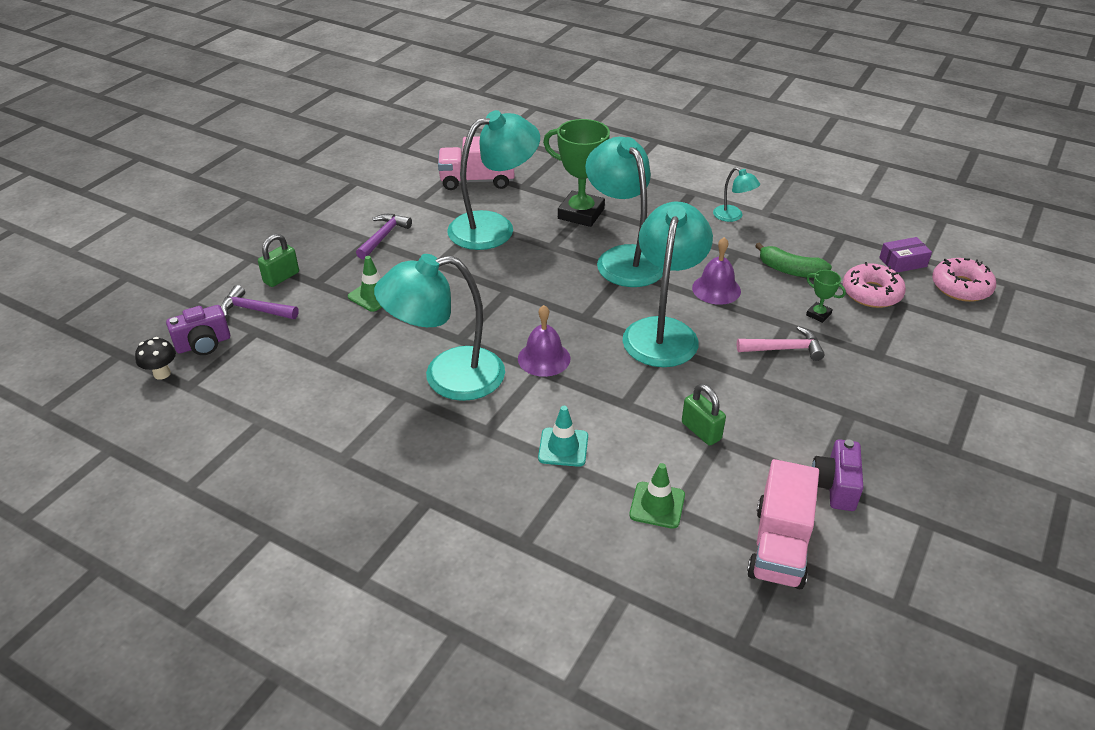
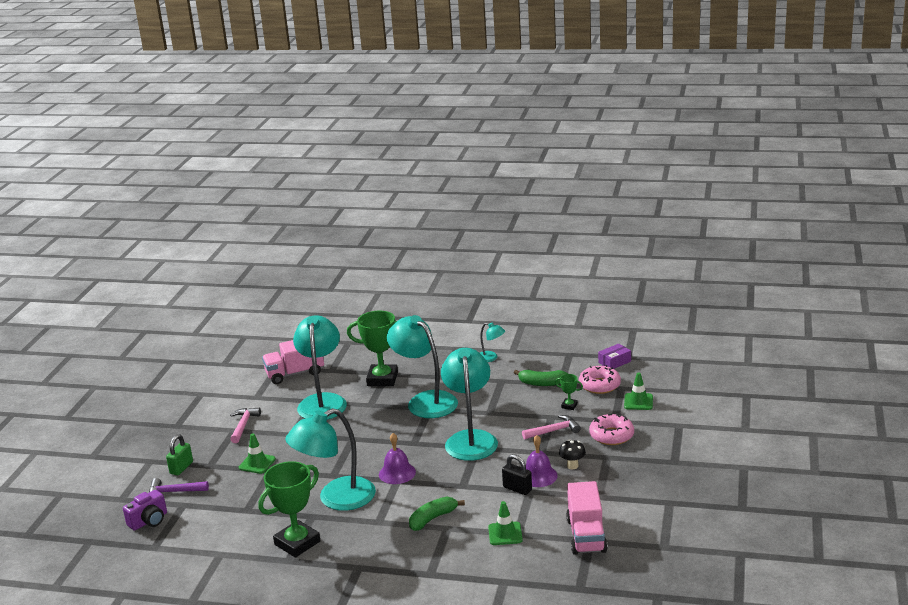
camera: 15 degrees left, 15 degrees down
(162, 373) = (130, 545): black mushroom -> black mushroom (572, 466)
(366, 433) = (297, 543): none -> green trophy
(383, 236) = (243, 425): purple hammer -> pink hammer
(494, 227) = (323, 401): turquoise lamp -> turquoise lamp turned 45 degrees counterclockwise
(563, 447) = (432, 518): turquoise traffic cone -> green banana
(701, 431) = (517, 489): green padlock -> black padlock
(716, 289) = (496, 406): purple bell -> purple bell (538, 476)
(835, 486) = (609, 497): purple camera -> none
(922, 333) = (638, 402): none -> green traffic cone
(961, 287) = (656, 369): pink donut -> pink donut (611, 435)

